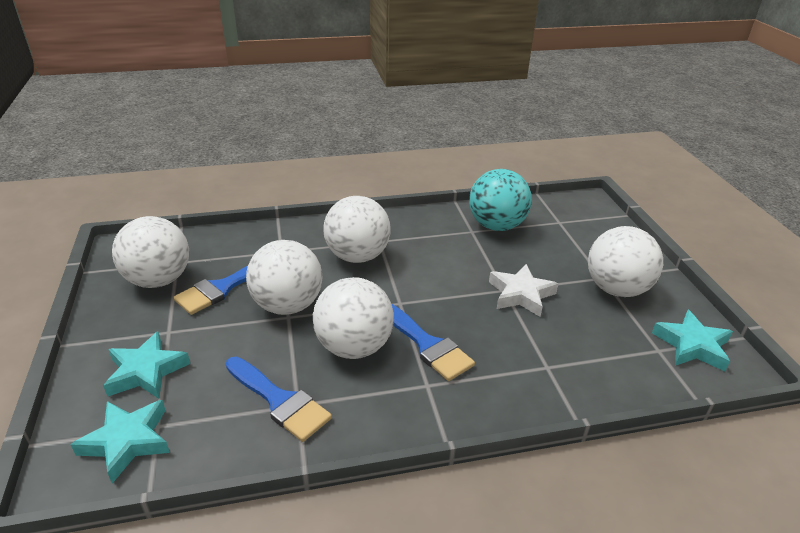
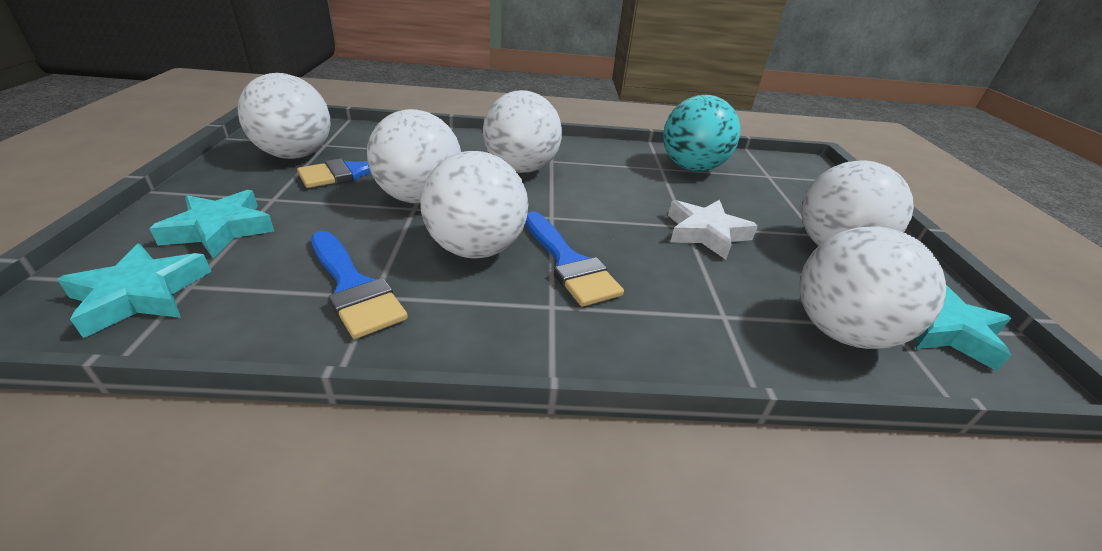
camera: 10 degrees right, 0 degrees up
(626, 362) = (841, 331): none -> white ball

